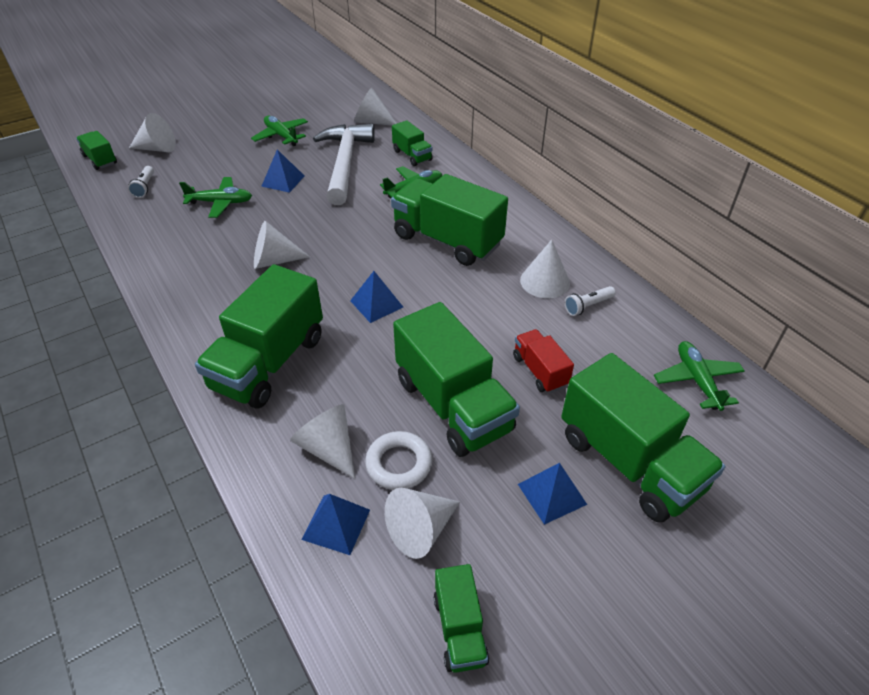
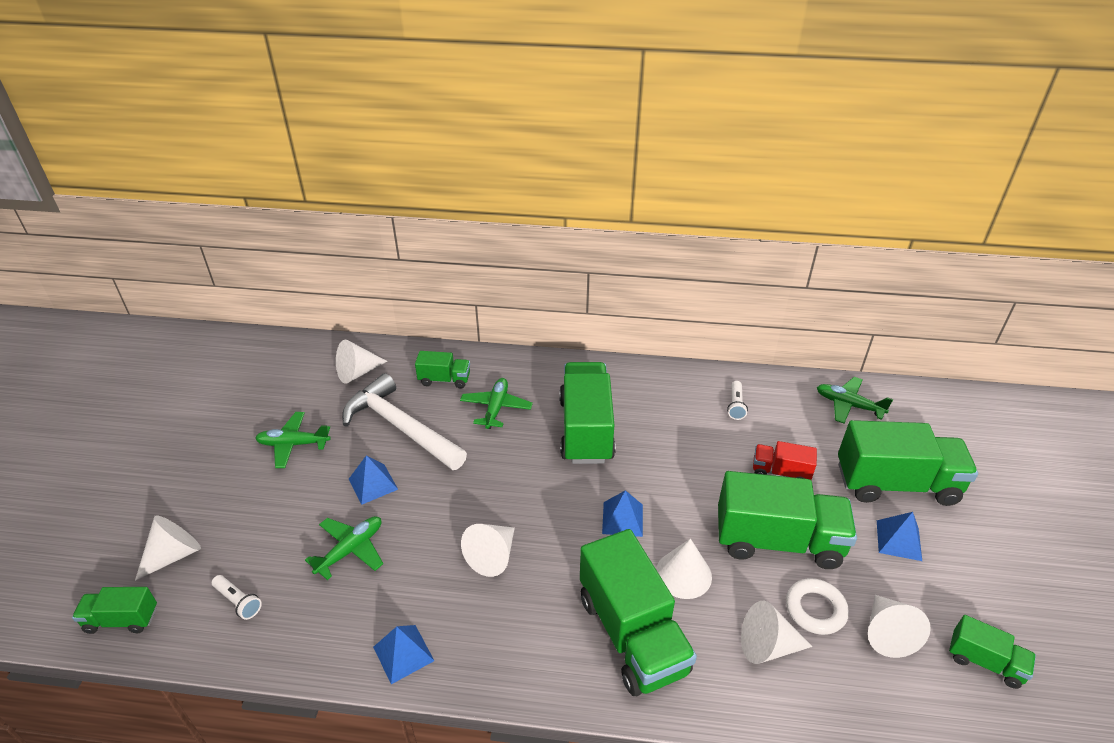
camera: 50 degrees left, 5 degrees down
(336, 524) = (850, 684): blue pyramid -> blue pyramid (403, 653)
(447, 240) = (586, 429): green truck -> green truck turned 105 degrees clockwise
(545, 281) = (689, 409): white cone -> white cone (683, 574)

